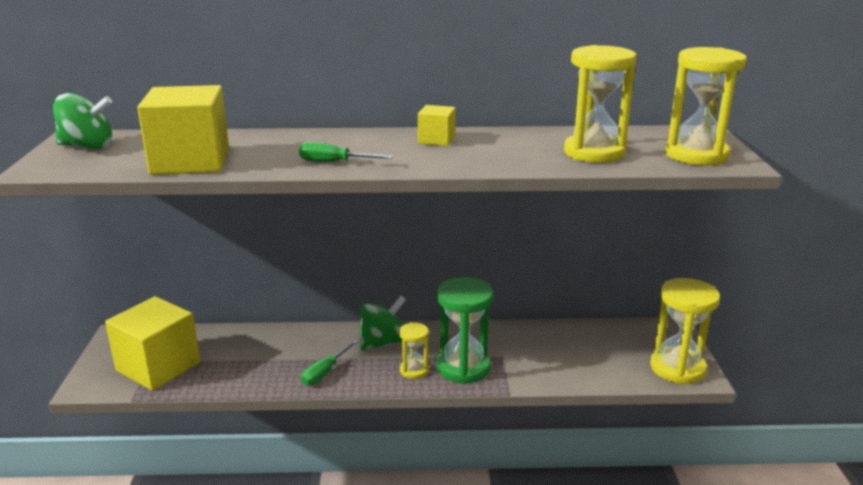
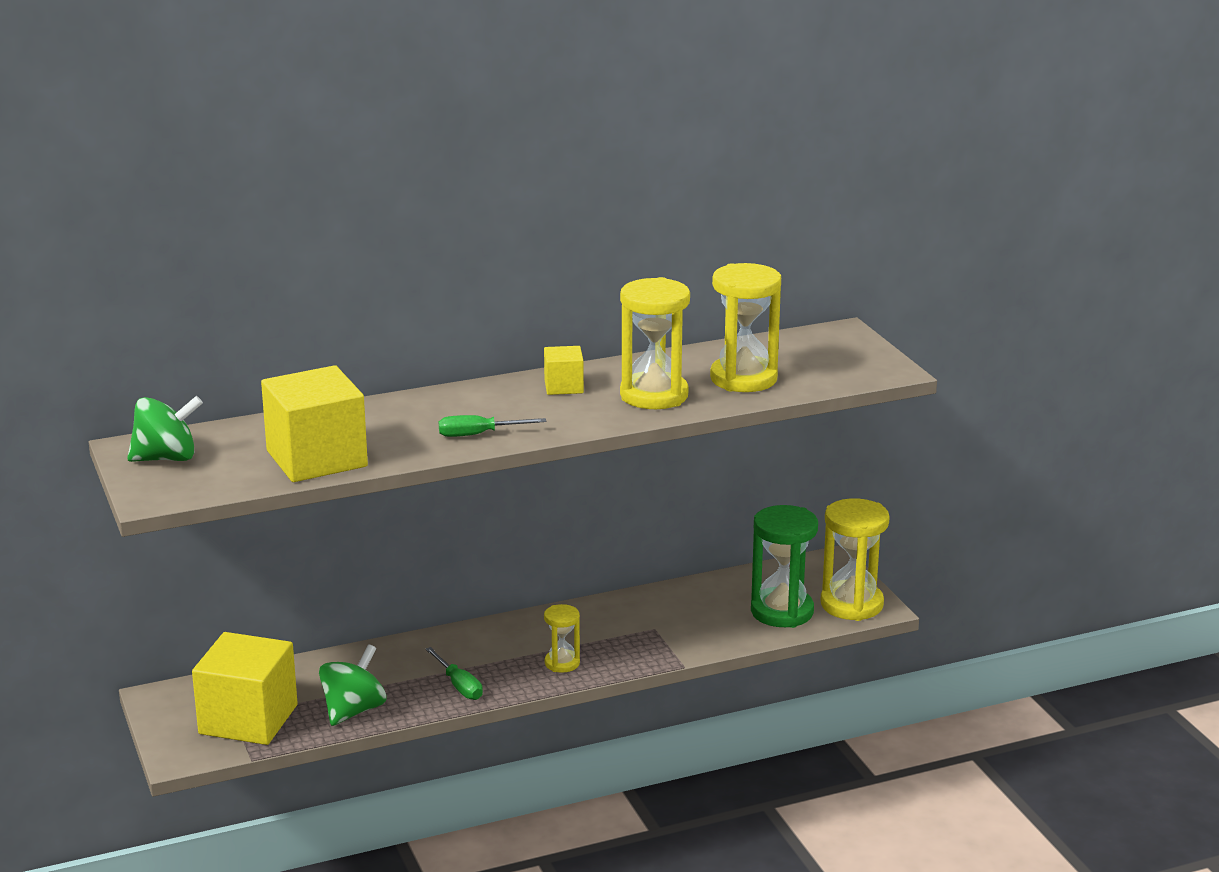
camera: 20 degrees left, 0 degrees up
(325, 372) = (459, 685): green screwdriver -> green screwdriver turned 45 degrees counterclockwise
(383, 342) = (504, 640): green spinning top -> green spinning top (353, 710)
(463, 367) = (616, 649): green hourglass -> green hourglass (782, 611)
(696, 155) = (848, 366): yellow hourglass -> yellow hourglass (654, 395)

